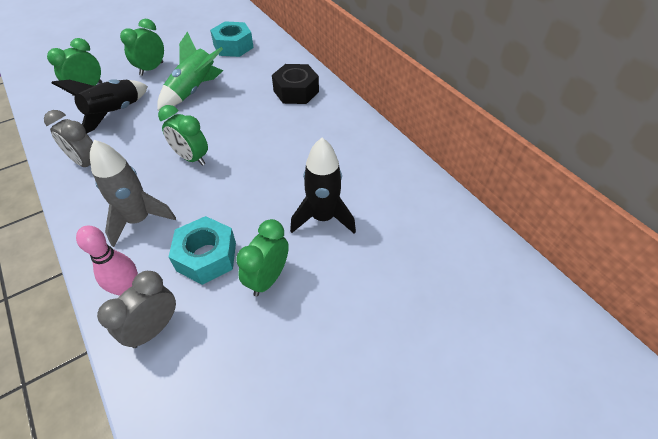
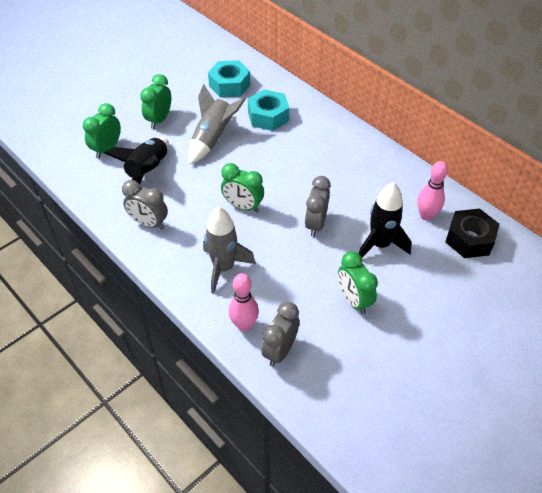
camera: 10 degrees left, 0 degrees up
(194, 91) = (213, 139): green rocket -> grey rocket
(206, 256) = (296, 290): turquoise nut -> turquoise nut (268, 116)
(260, 186) = (315, 224): none -> grey clock
(268, 278) = (353, 300): green clock -> green clock turned 45 degrees counterclockwise
(296, 91) = (311, 128): black nut -> black nut (469, 239)
(387, 192) = (426, 215): none -> pink bowling pin

